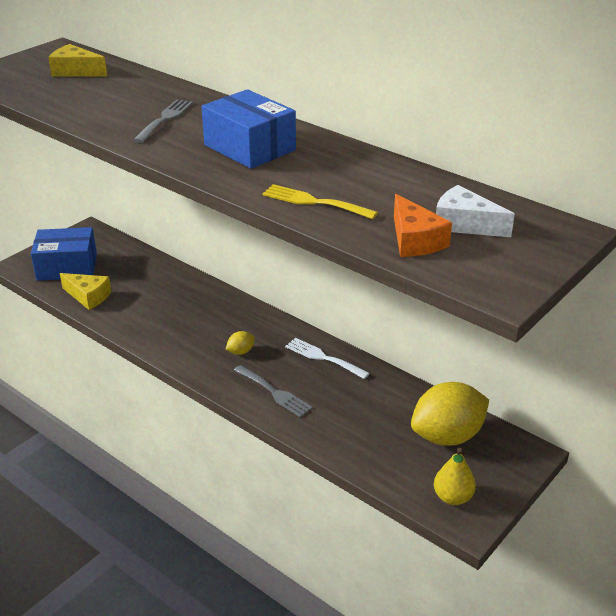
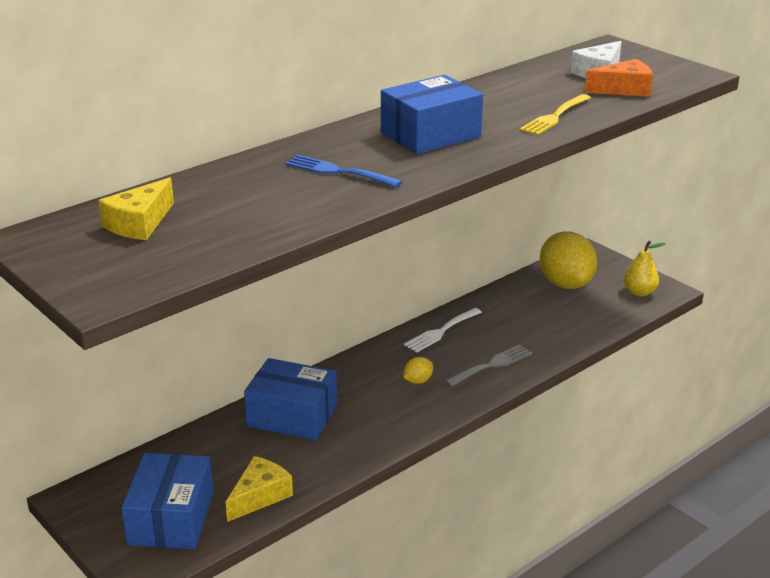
camera: 80 degrees left, 5 degrees down
(165, 119) = (338, 171): grey fork -> blue fork
(183, 296) = (292, 416): none -> blue box
(240, 352) = (418, 381): yellow lemon -> yellow lemon turned 75 degrees clockwise

